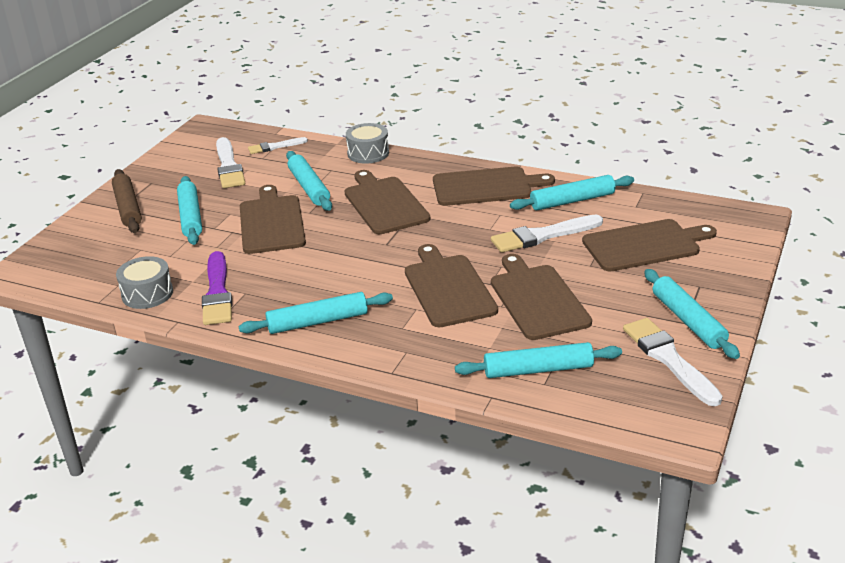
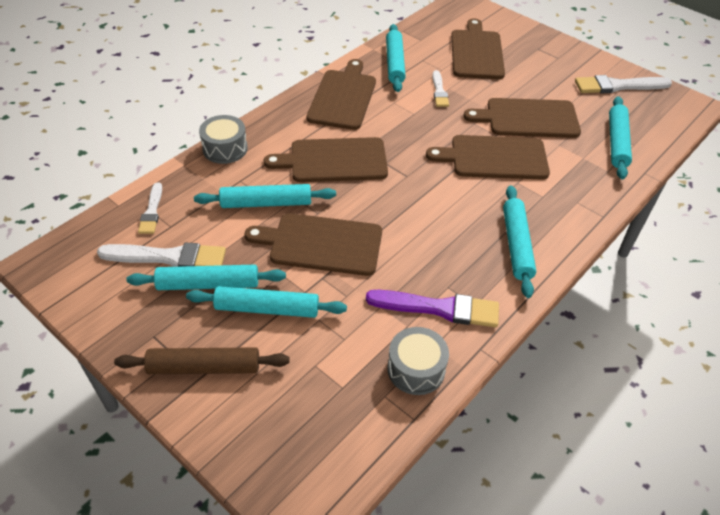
camera: 75 degrees left, 15 degrees up
(542, 236) = (439, 91): white brush -> white brush, size x0.59
(688, 320) = (577, 65): turquoise rolling pin -> turquoise rolling pin (208, 284)

